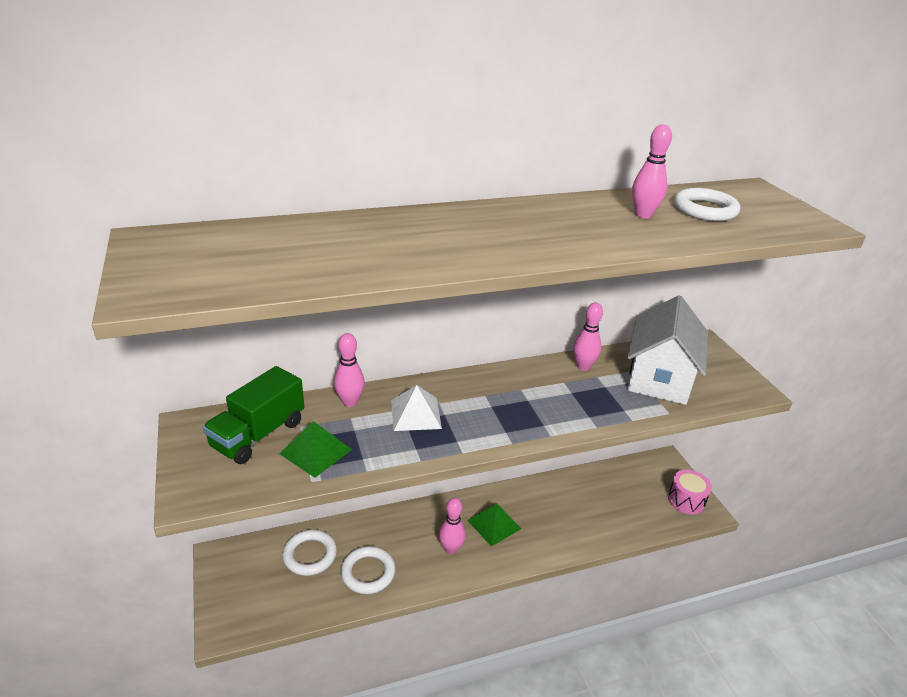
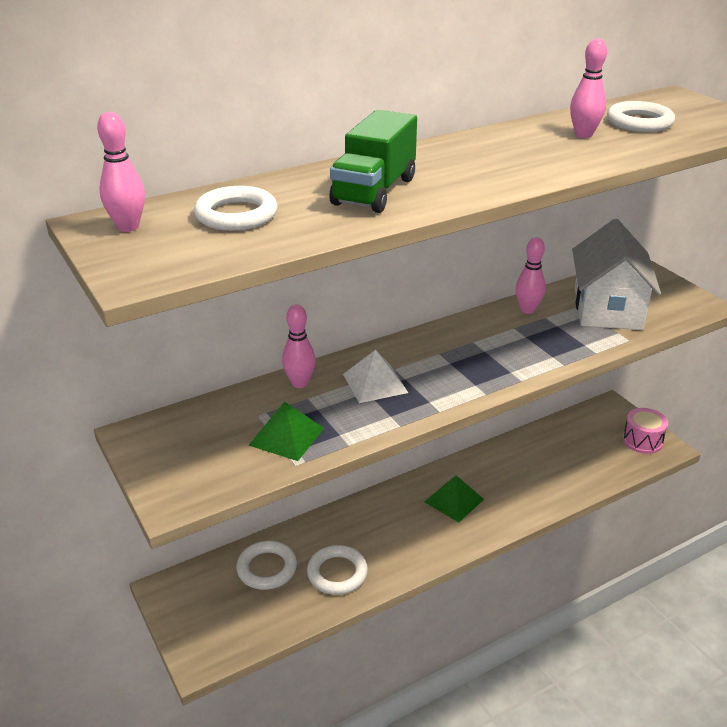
camera: 10 degrees left, 0 degrees up
(258, 434) = (216, 431): green truck -> green truck (374, 191)
(274, 248) = (236, 215): none -> white ring
(451, 549) = (417, 533): pink bowling pin -> pink bowling pin (128, 227)

